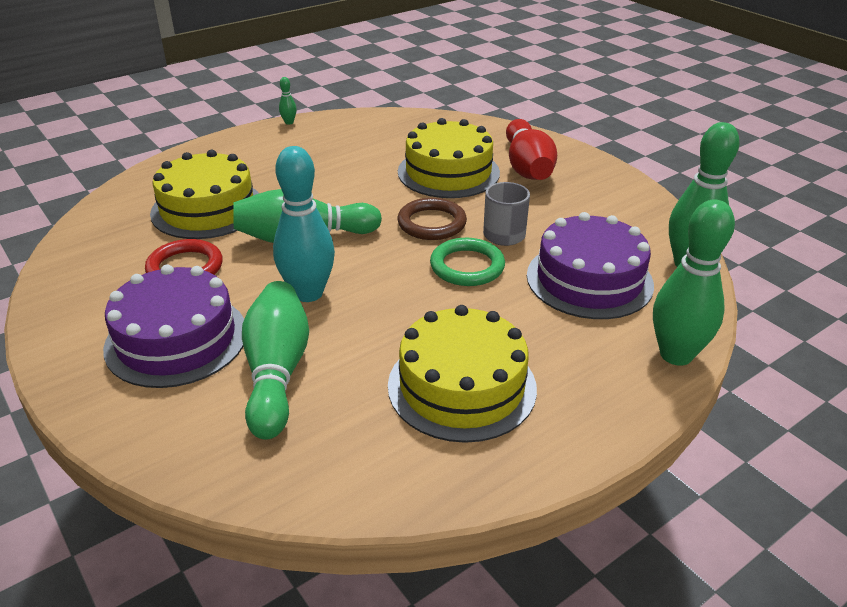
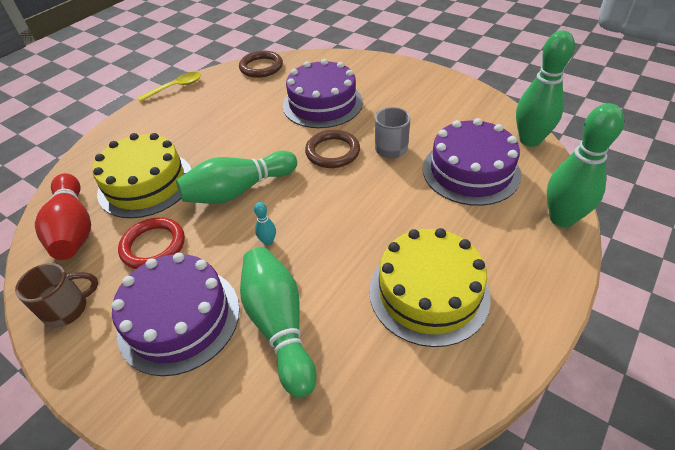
camera: 15 degrees left, 10 degrees up
(72, 302) = (67, 309): none -> brown mug
(289, 122) = (176, 87): green bowling pin -> yellow spoon
(308, 293) = (268, 242): turquoise bowling pin -> turquoise bowling pin, size x0.41
(397, 120) = (261, 67): none -> brown ring
(448, 172) = (322, 104): yellow cake -> purple cake
(467, 266) = (378, 183): green ring -> none
(527, 167) = (377, 86): red bowling pin -> red bowling pin (74, 228)

